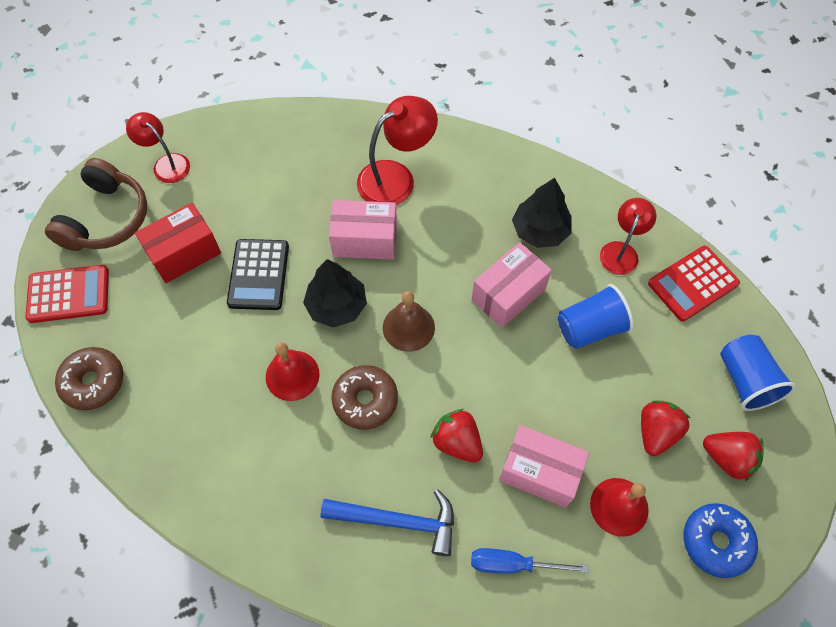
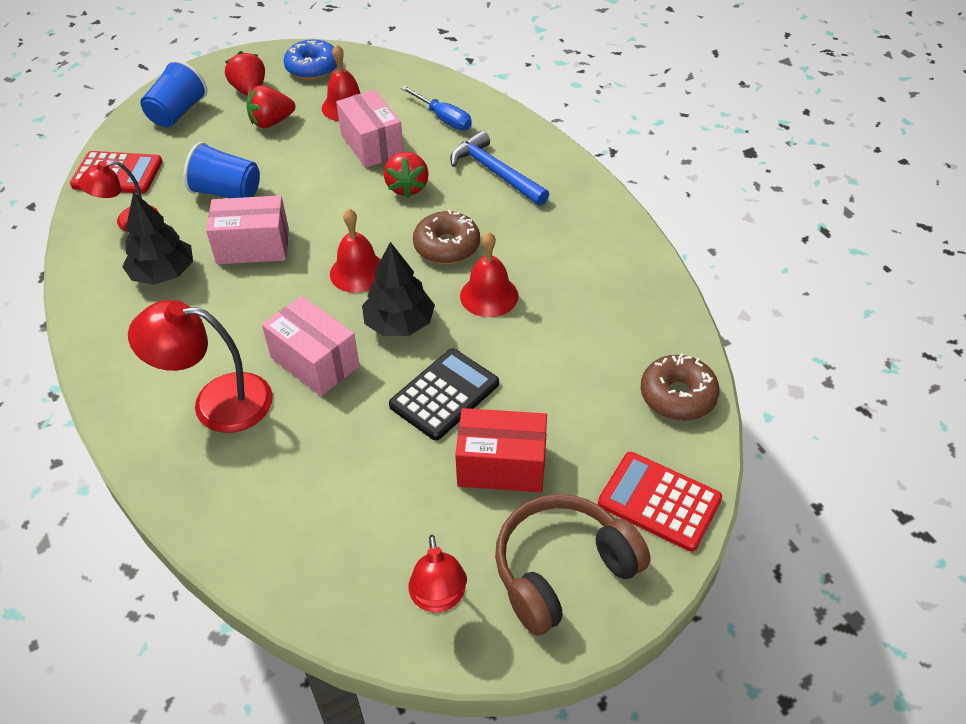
camera: 140 degrees left, 15 degrees down
(408, 327) = (358, 272): brown bell -> red bell

